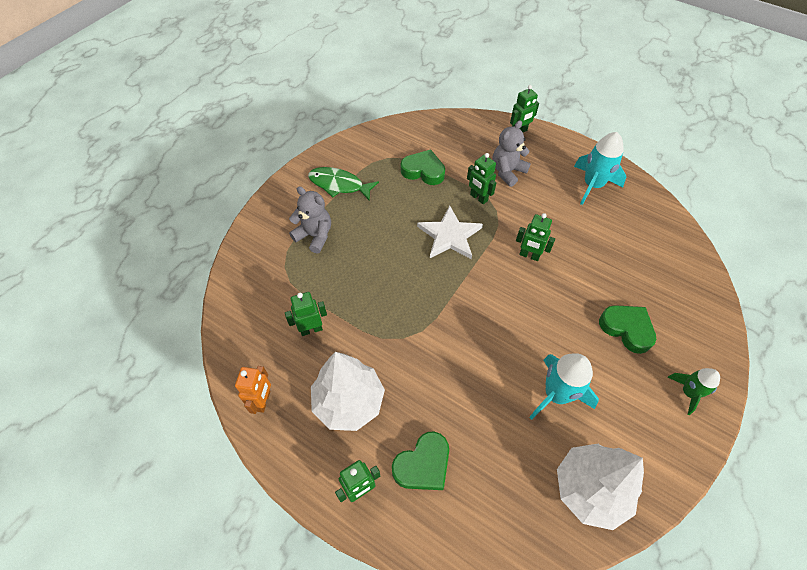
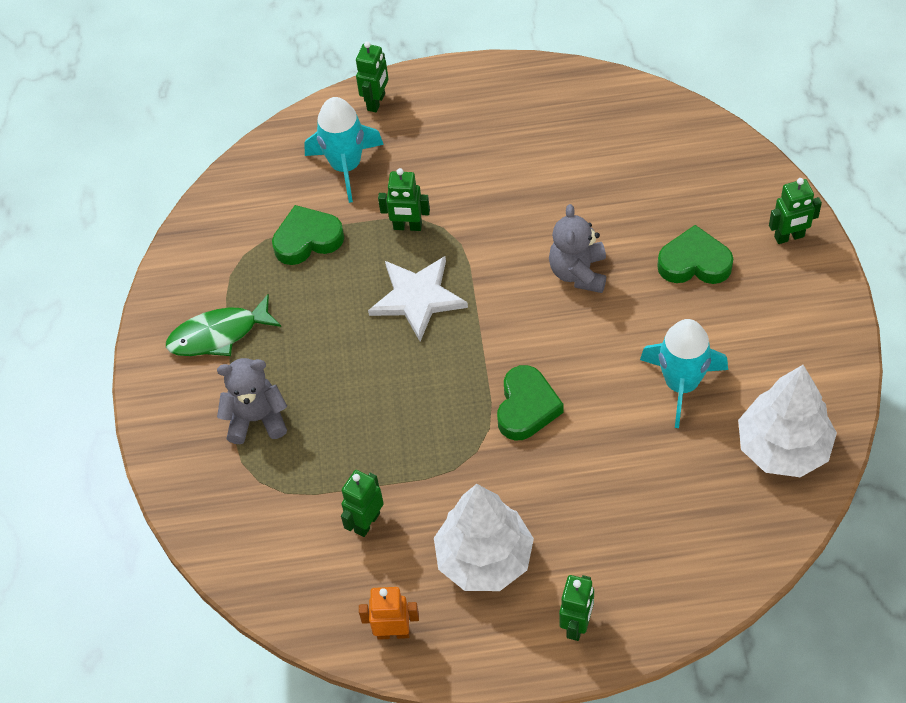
camera: 35 degrees left, 0 degrees up
(263, 401) = (393, 632): orange robot -> orange robot turned 60 degrees counterclockwise
(423, 465) = (615, 554): green heart -> green heart (526, 407)
(507, 171) = (411, 167): grey teddy bear -> grey teddy bear (578, 272)
(529, 255) = (527, 255): green robot -> green robot (789, 237)
(592, 185) = (524, 115): turquoise rocket -> turquoise rocket (346, 166)
(688, 392) = (800, 284): green rocket -> none

